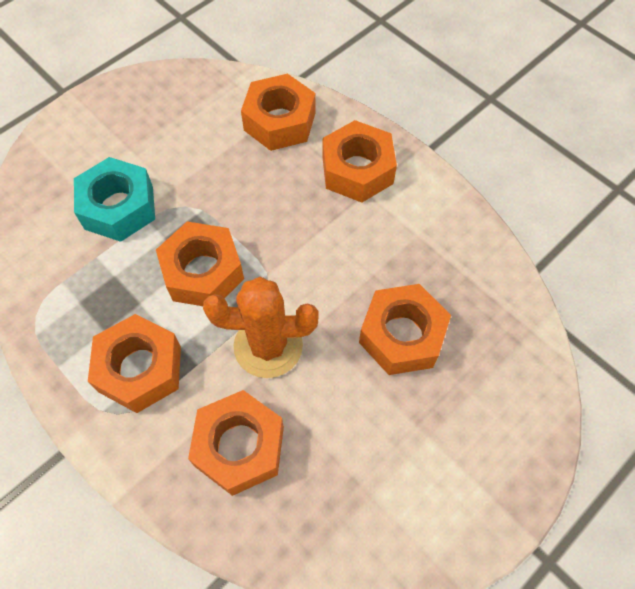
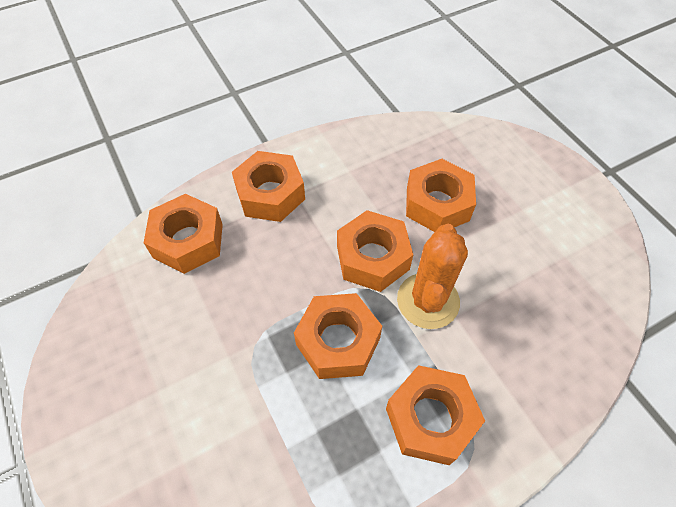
camera: 75 degrees left, 5 degrees down
(119, 207) = (231, 414): turquoise nut -> none
(239, 446) = (518, 342): orange nut -> orange nut (372, 258)

